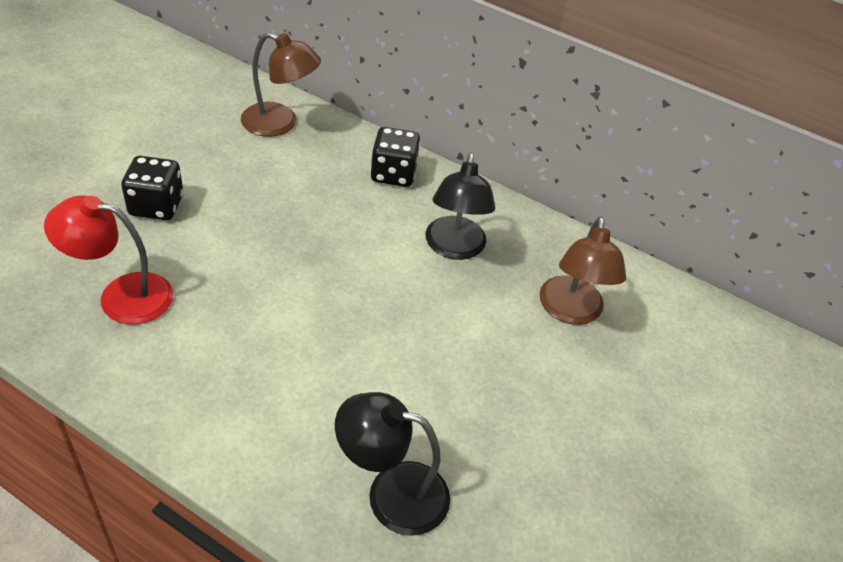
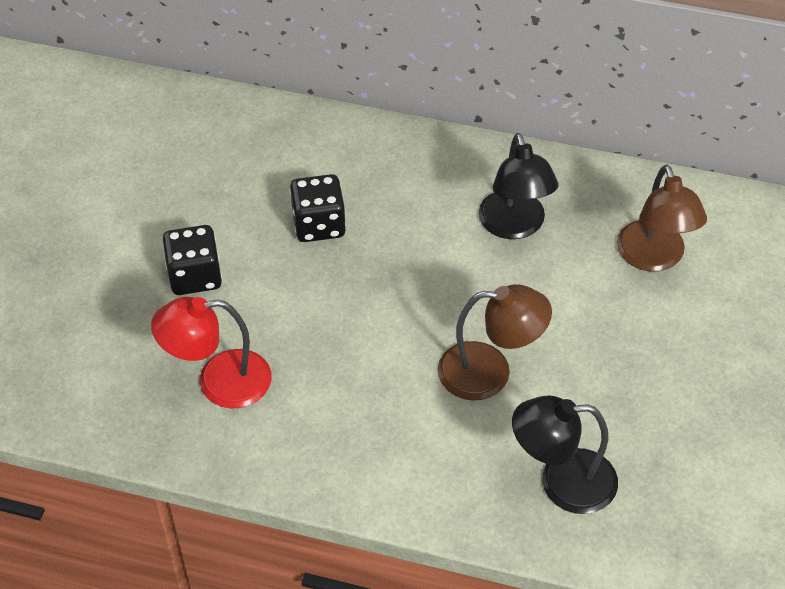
camera: 10 degrees left, 5 degrees up
(280, 124) = (267, 138): brown lamp -> brown lamp (490, 372)
(393, 174) = (416, 161): black dice -> black dice (319, 225)

